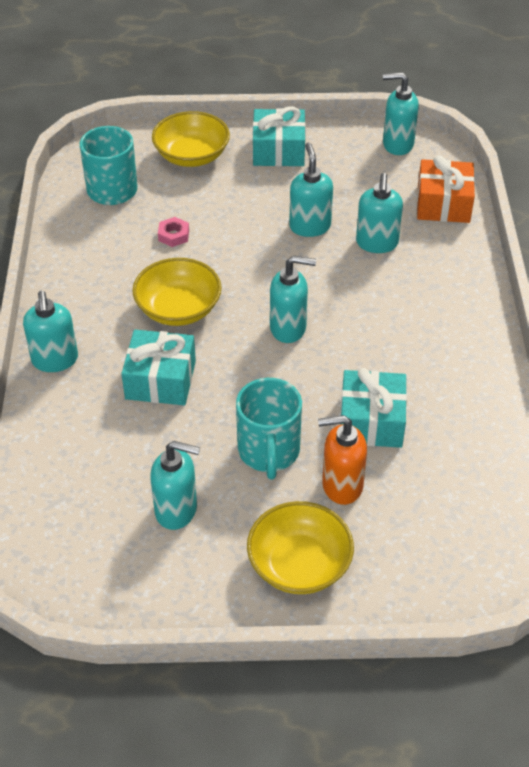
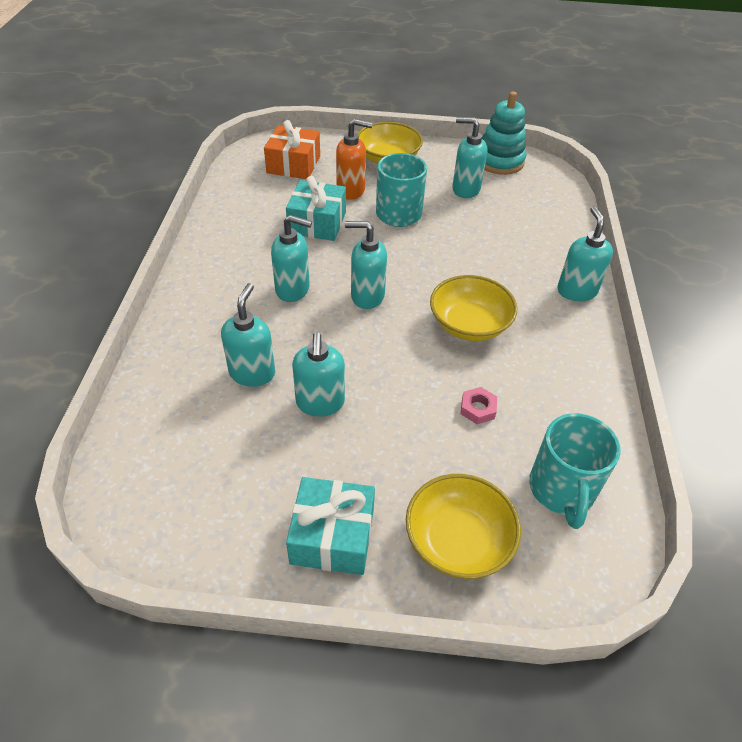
camera: 175 degrees left, 0 degrees up
(119, 584) = (499, 161): none -> turquoise stacking toy
(160, 380) = (482, 266): turquoise gift -> none
(397, 144) = (159, 527): turquoise soap dispenser -> turquoise soap dispenser (293, 289)
(443, 204) = (152, 417): orange gift -> orange gift (293, 164)

